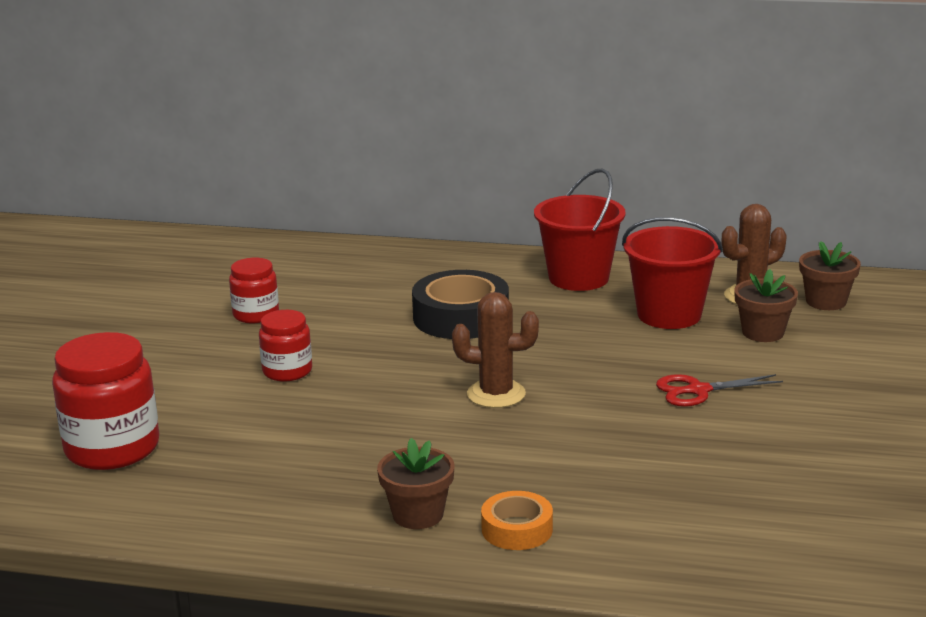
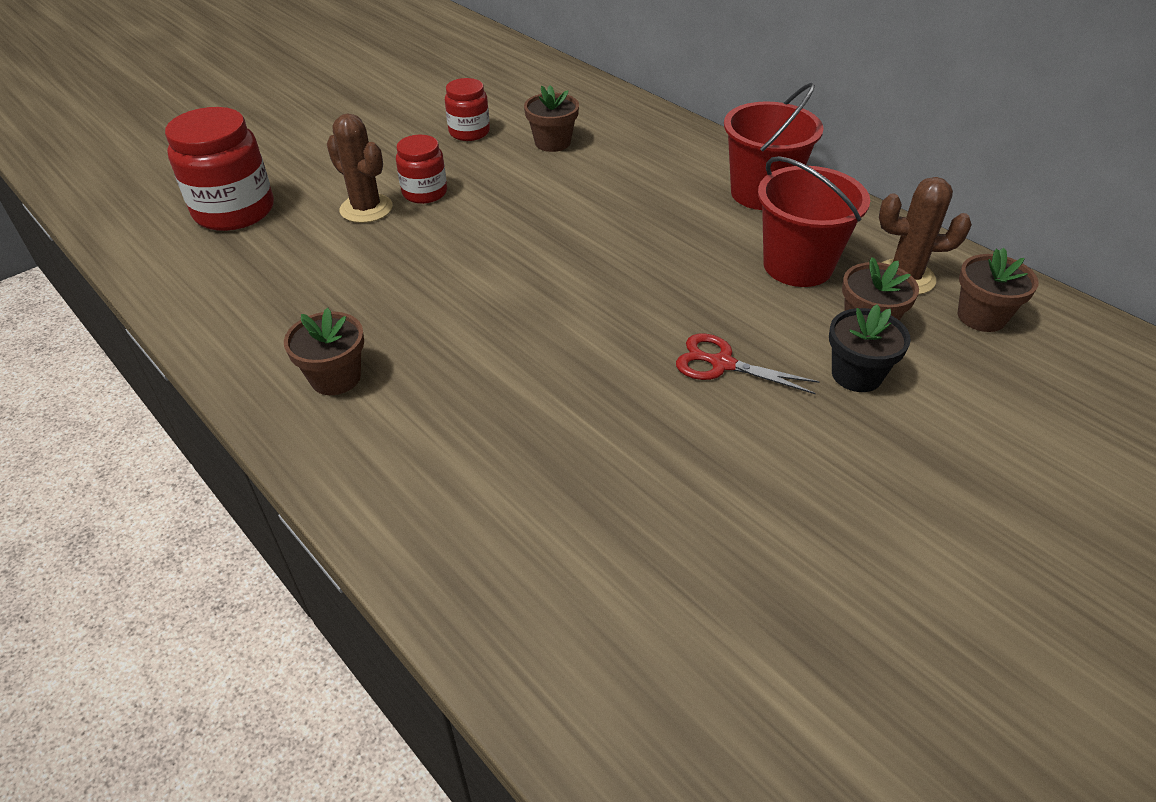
camera: 35 degrees right, 20 degrees up
(349, 298) = (552, 142): none -> brown flower pot
(461, 317) = (613, 195): black tape -> none
(496, 394) = (544, 285): brown cactus -> brown cactus (366, 209)
(517, 529) = (384, 436): orange tape -> none
(792, 362) = (856, 374): none -> black flower pot

